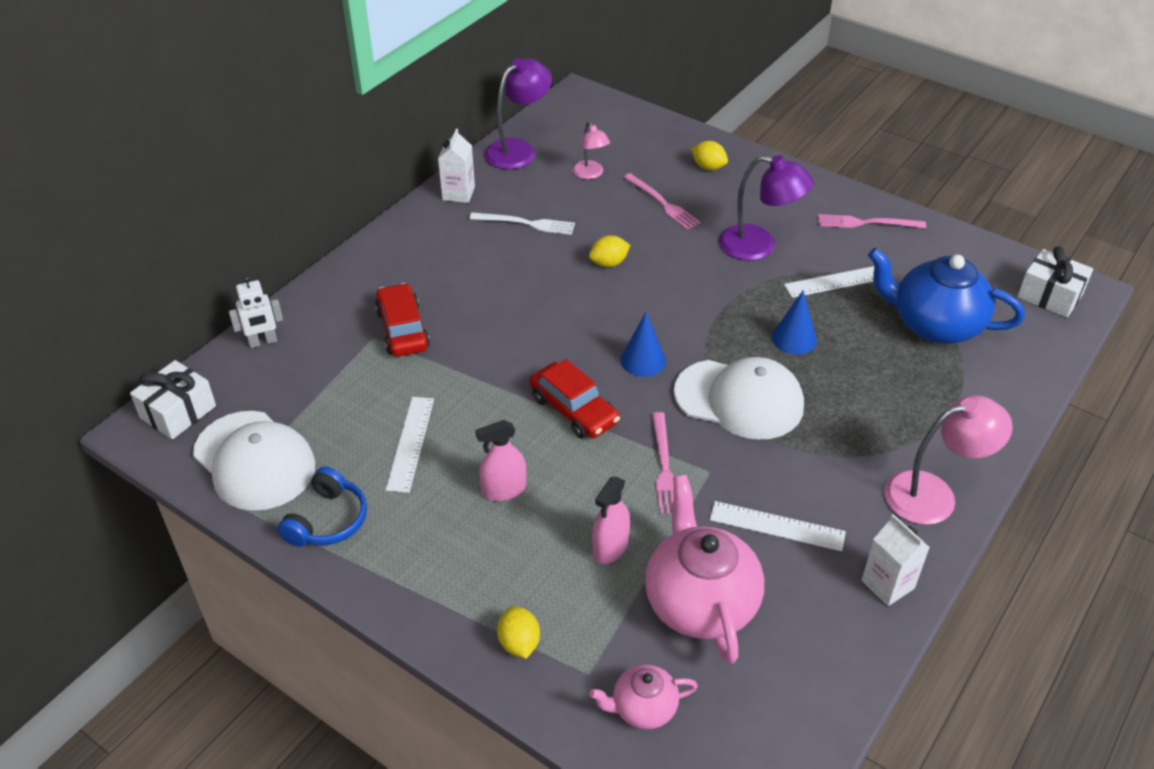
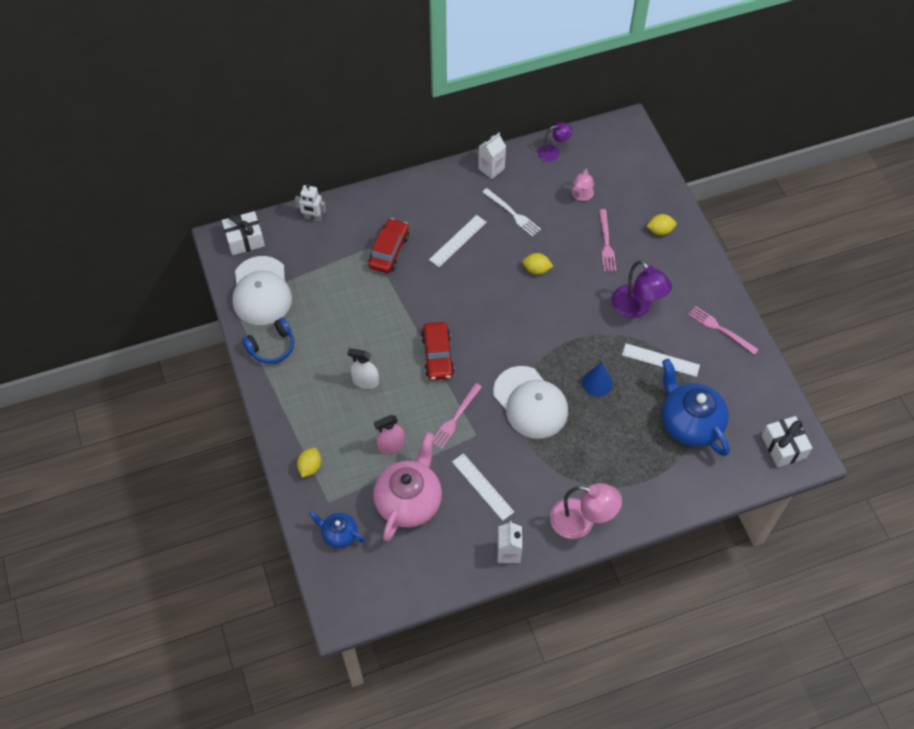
camera: 35 degrees right, 15 degrees up
(410, 443) = (341, 326): white ruler -> white ruler (458, 241)
(504, 490) = (365, 381): pink spray bottle -> white spray bottle
(518, 150) = (553, 153): purple lamp -> purple lamp, size x0.59
(642, 708) = (339, 534): pink teapot -> blue teapot
(643, 360) = (500, 346): blue cone -> none
(708, 167) = (660, 230): yellow lemon -> yellow lemon turned 75 degrees counterclockwise

